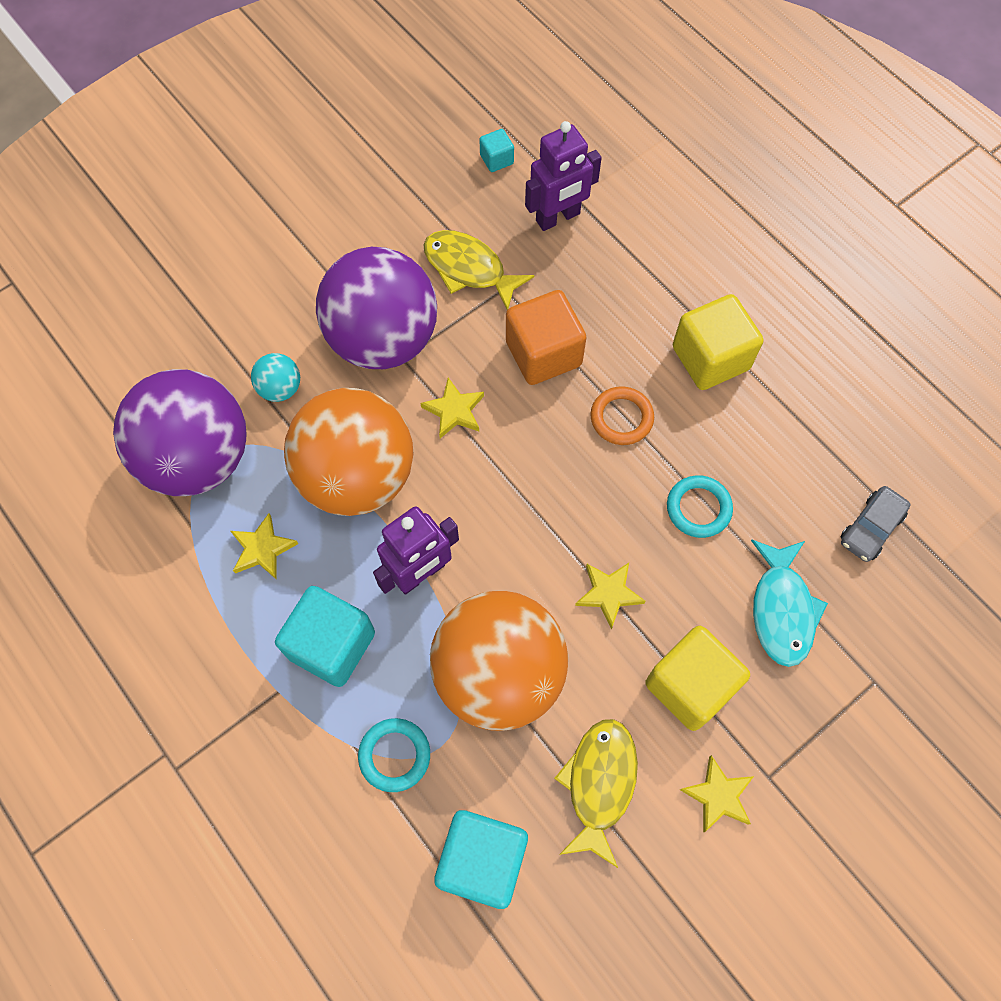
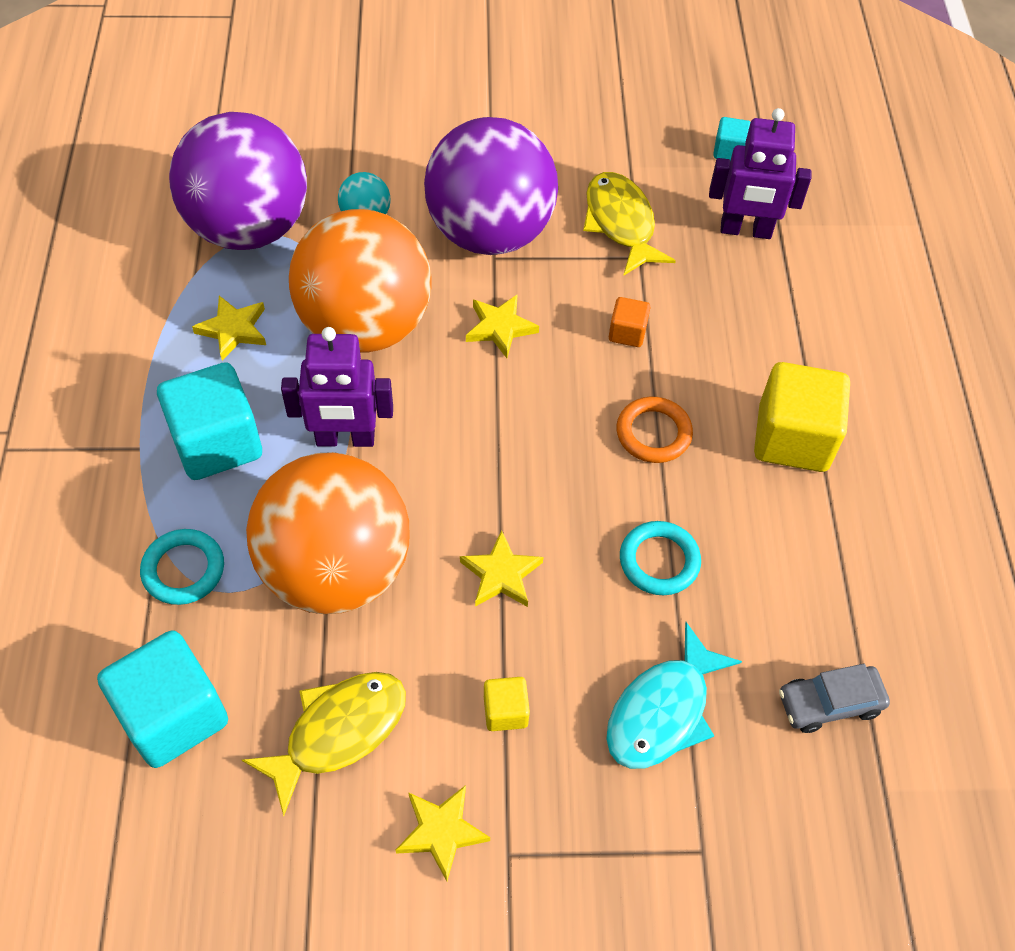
camera: 35 degrees right, 10 degrees down
(543, 353) = (627, 332): orange cube -> orange cube, size x0.48
(690, 685) = (505, 711): yellow cube -> yellow cube, size x0.48

